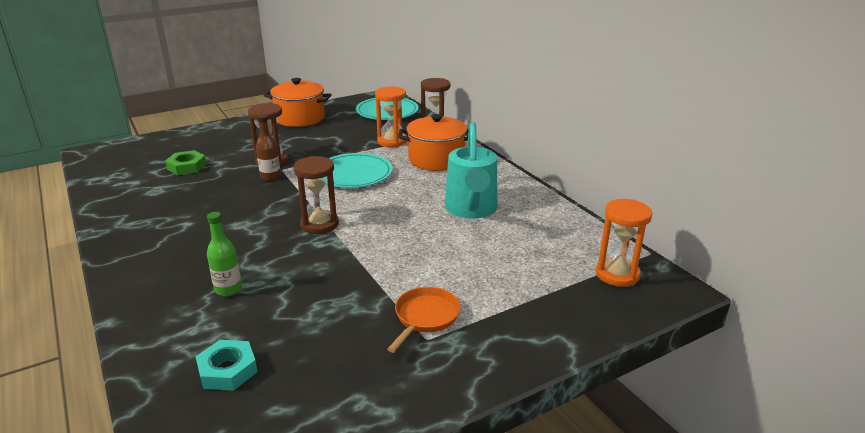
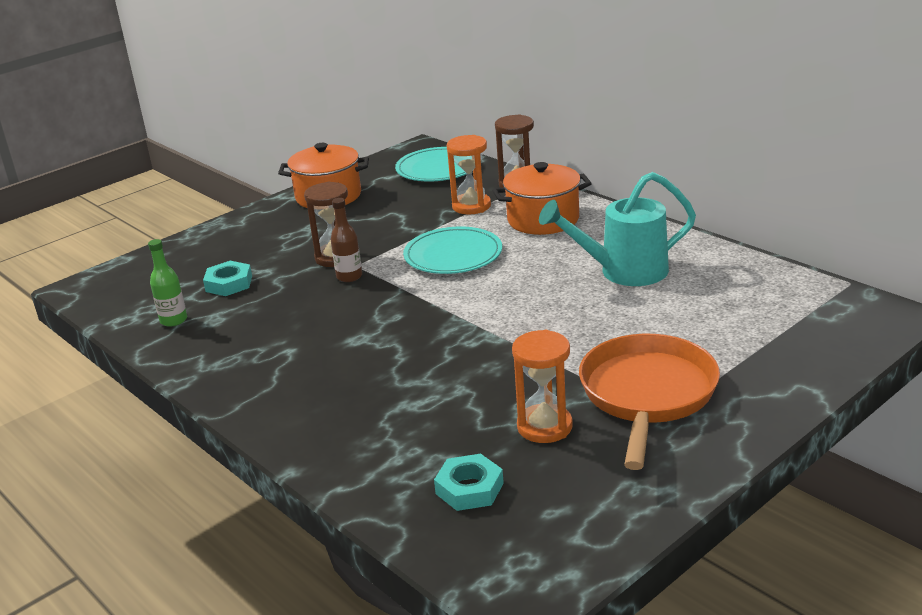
camera: 10 degrees left, 0 degrees up
(186, 167) = (229, 284): green nut -> turquoise nut
(228, 289) = (403, 411): green bottle -> green bottle (174, 320)
(319, 224) = (455, 321): brown hourglass -> none
(425, 317) = (647, 395): orange pan -> orange pan, size x1.86
(471, 209) = (624, 272): turquoise watering can -> turquoise watering can turned 90 degrees clockwise
(617, 274) = (826, 312): orange hourglass -> orange hourglass (544, 427)

